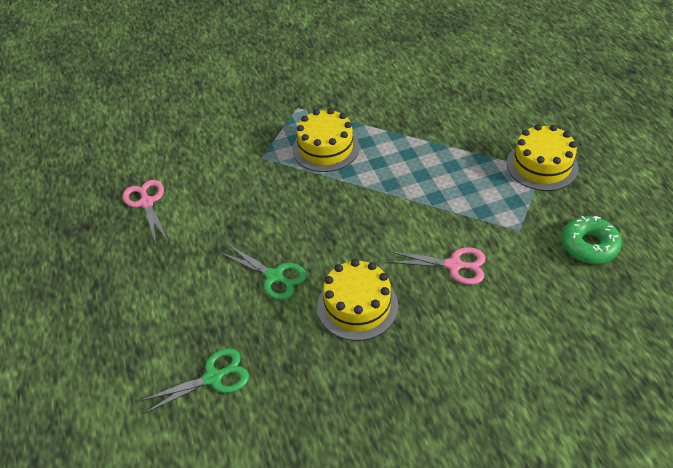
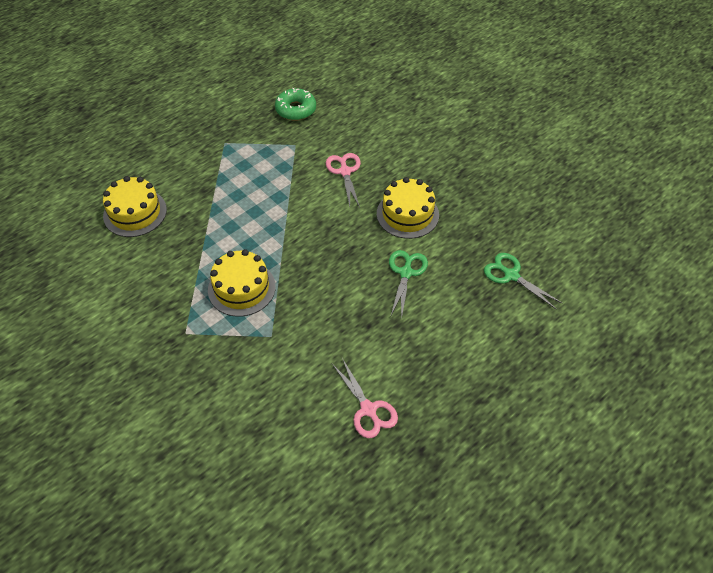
camera: 115 degrees left, 5 degrees up
(147, 202) = (368, 410): pink scissors -> pink scissors turned 75 degrees counterclockwise
(542, 165) = (220, 143): yellow cake -> yellow cake (135, 213)

